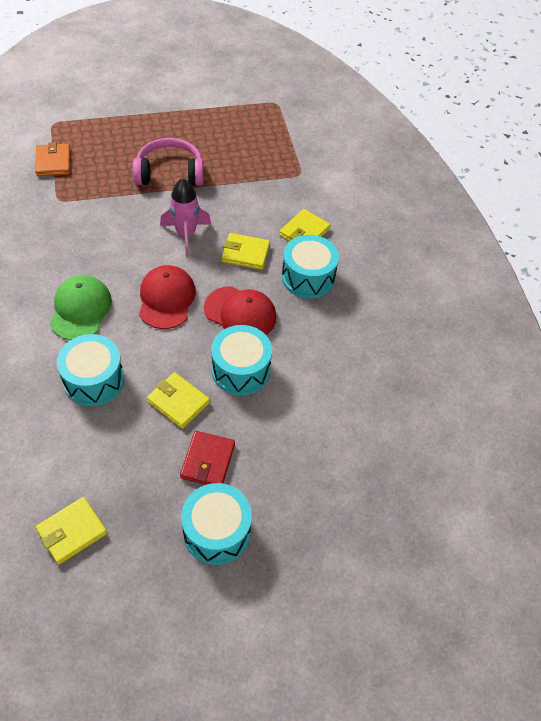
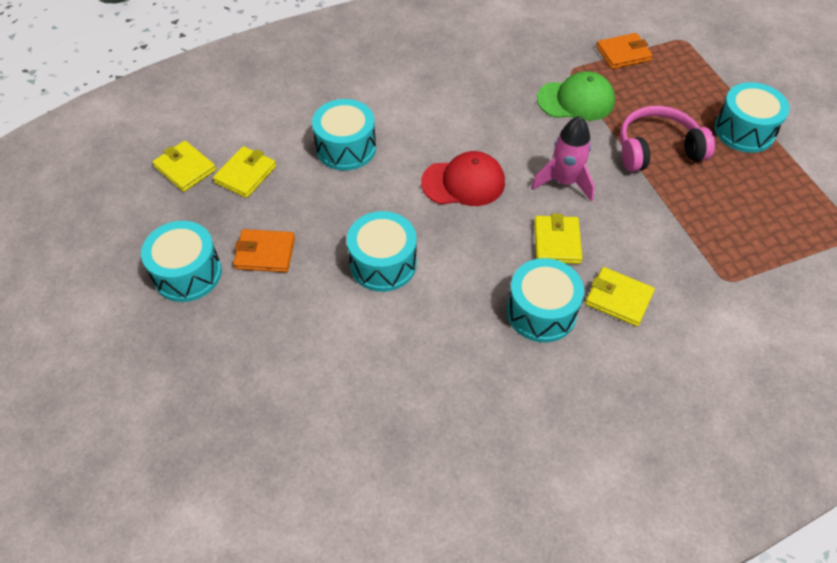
camera: 85 degrees right, 0 degrees up
(80, 309) = (429, 119): green cap -> green cap (576, 100)
(167, 122) = (744, 131): none -> turquoise drum
(170, 173) = (657, 149): pink headphones -> pink headphones turned 90 degrees counterclockwise
(178, 402) = (332, 217): yellow wallet -> yellow wallet (245, 174)
(208, 461) = (265, 253): red wallet -> orange wallet
(240, 313) = (463, 251): red cap -> none

